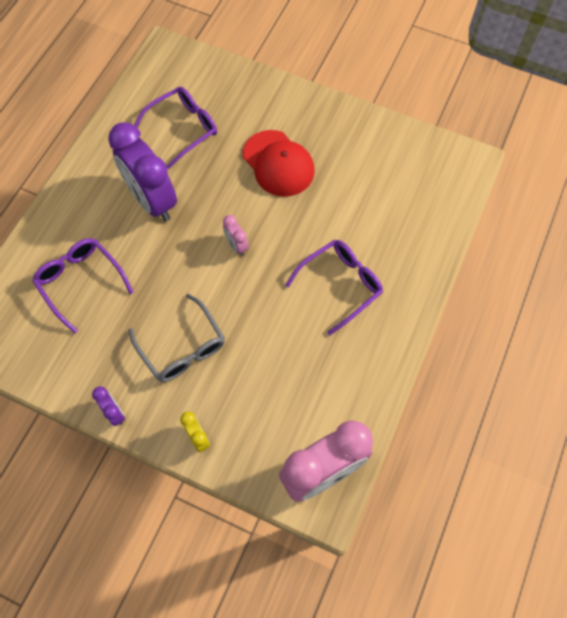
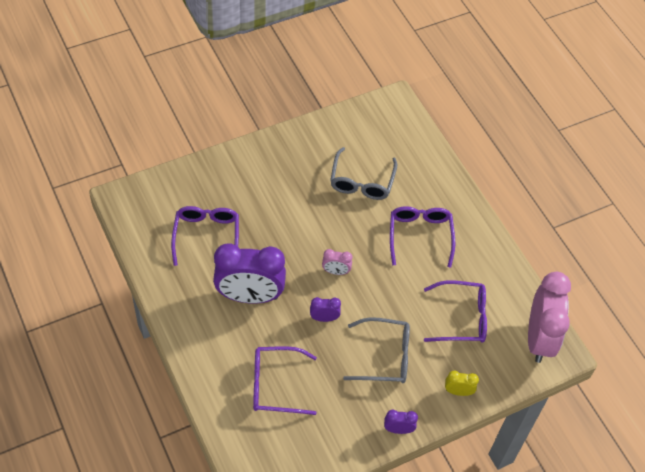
camera: 55 degrees left, 10 degrees down
(180, 271) = (324, 318): none -> purple clock
(278, 164) = (294, 202): red cap -> none
(282, 384) = (461, 318): none -> purple glasses
(353, 197) = (362, 181): none -> grey glasses

